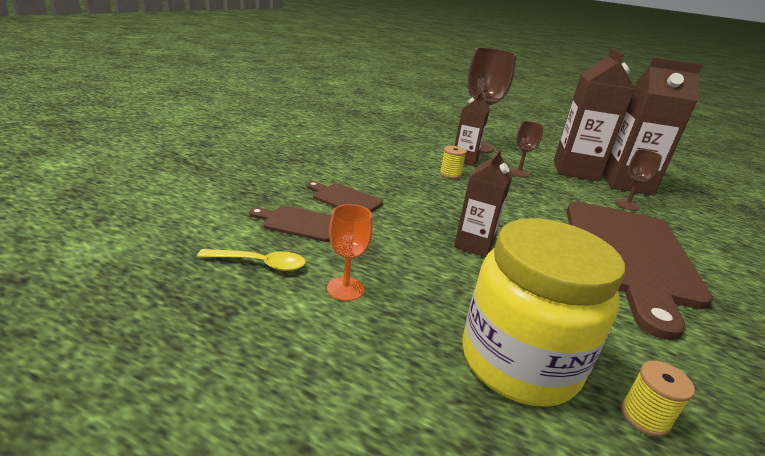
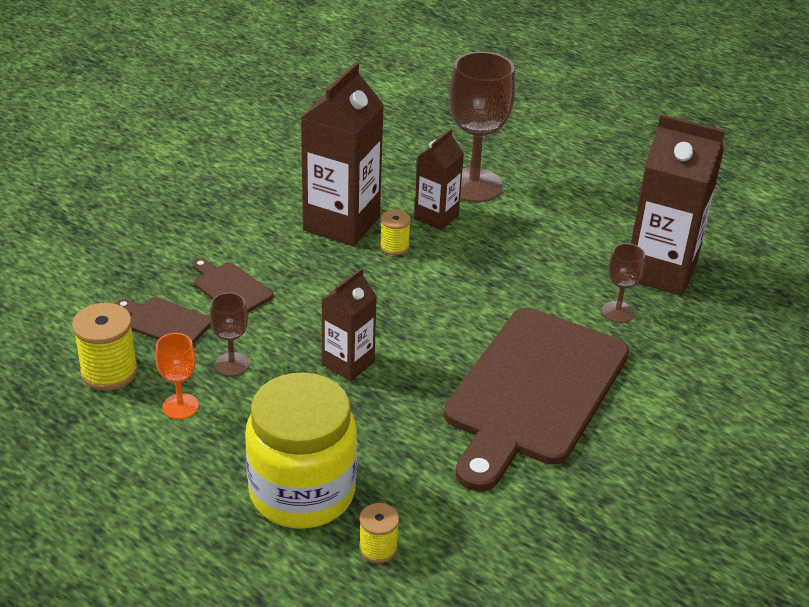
camera: 15 degrees right, 10 degrees up
(260, 264) = (109, 372): yellow spoon -> yellow spool
(518, 173) = (501, 245): brown goblet -> brown goblet (232, 364)
(575, 171) = (599, 242): brown carton -> brown carton (341, 223)

